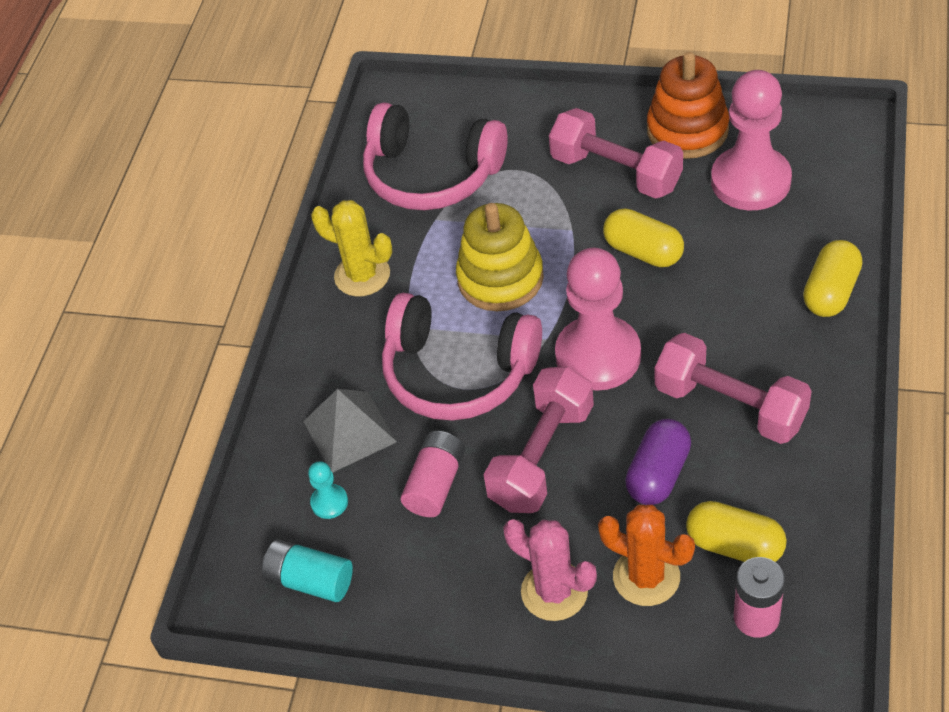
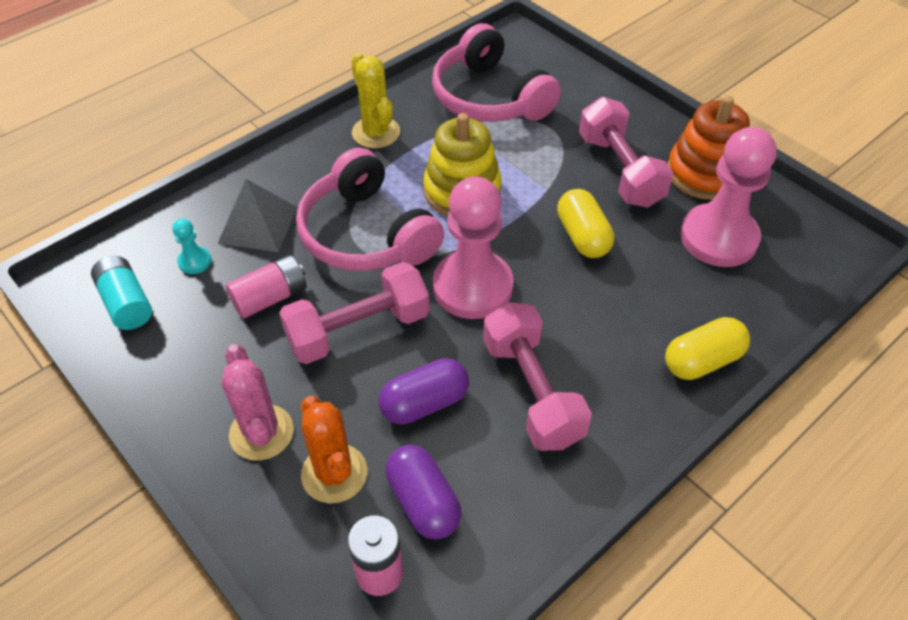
camera: 30 degrees right, 0 degrees up
(735, 545) = (423, 502): yellow capsule -> purple capsule

